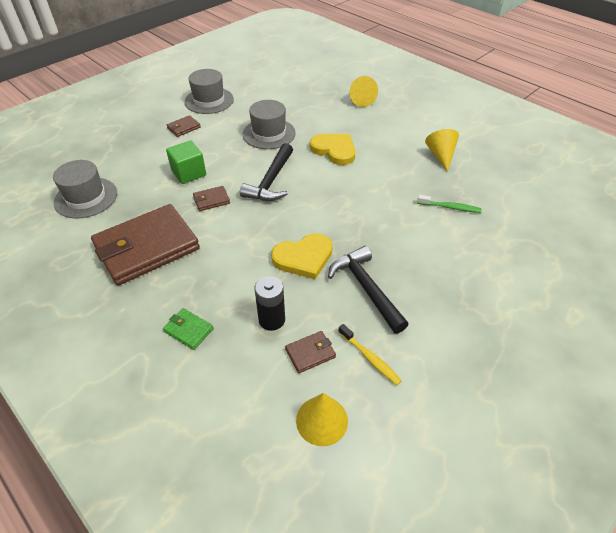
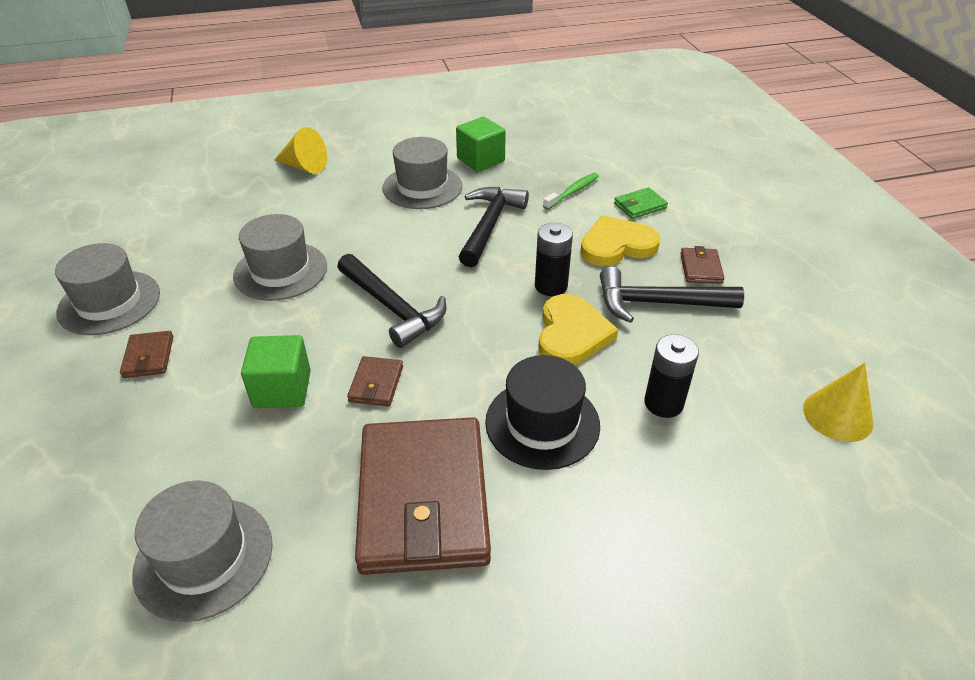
camera: 60 degrees left, 5 degrees down
(189, 330) = (637, 498): green wallet -> green wallet (640, 206)
(222, 271) = (542, 423): none -> black hat
(310, 353) = (735, 388): brown wallet -> brown wallet (701, 268)
(334, 150) = (386, 229): yellow heart -> yellow heart (617, 245)
(341, 233) = (551, 286): none -> black battery
(370, 358) = (764, 342): yellow toothbrush -> none
(376, 186) = (489, 225): none -> black hammer
(386, 146) = (422, 187): none -> grey hat
(440, 156) = (480, 160): yellow cone -> green cube

